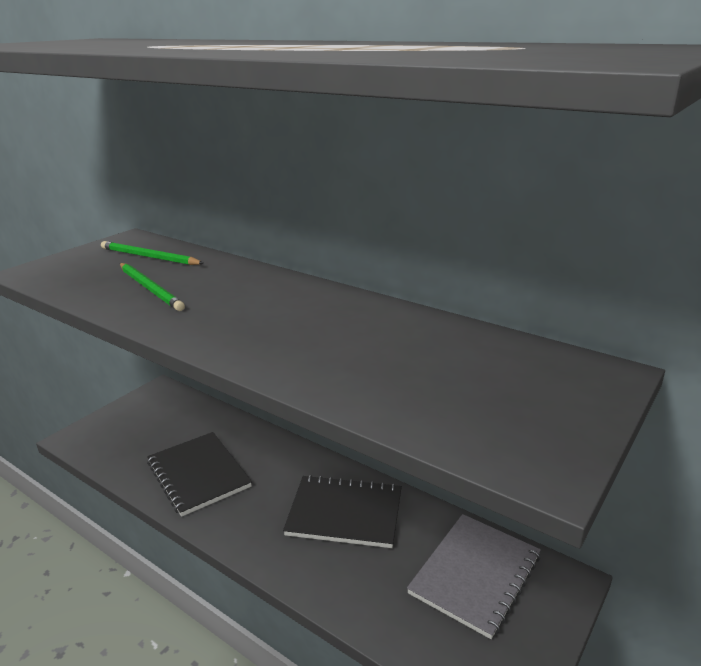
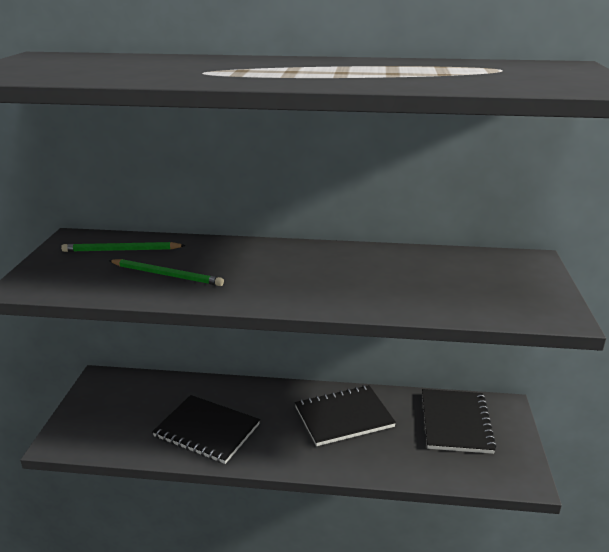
camera: 30 degrees left, 0 degrees up
(475, 574) = (456, 422): grey notebook -> black notebook

